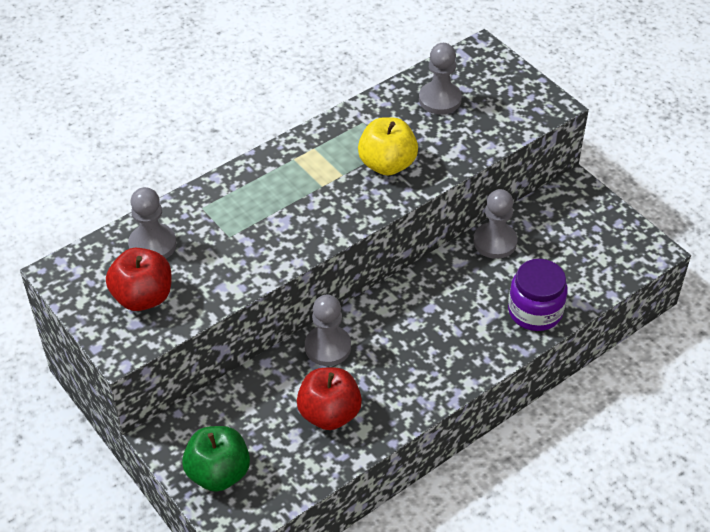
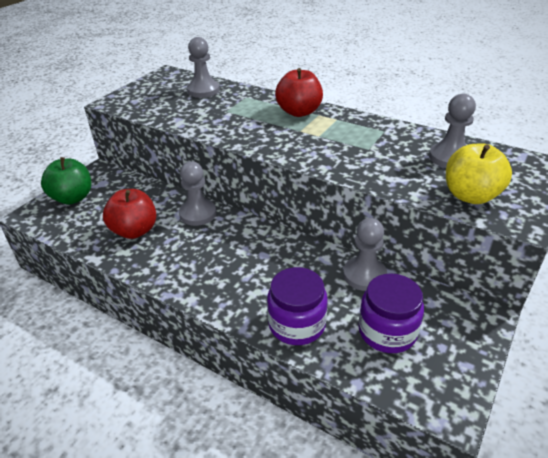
camera: 70 degrees right, 10 degrees down
(143, 297) = (157, 98): red apple -> red apple (299, 112)
(387, 164) = (347, 151): yellow apple -> yellow apple (470, 196)
(567, 254) = (387, 331): none -> purple jar

